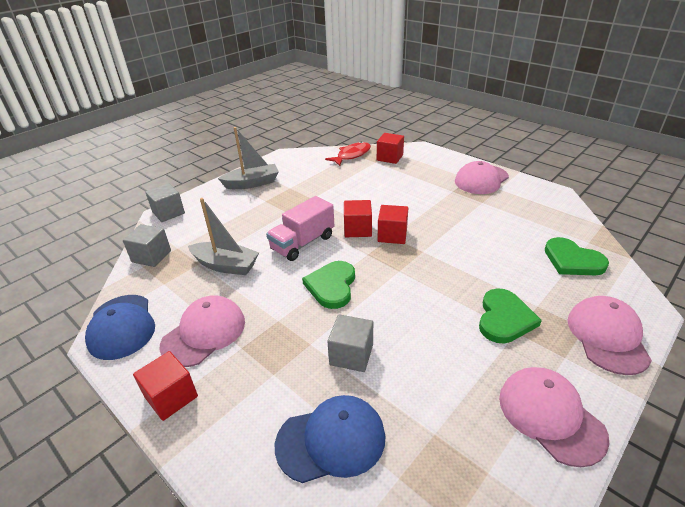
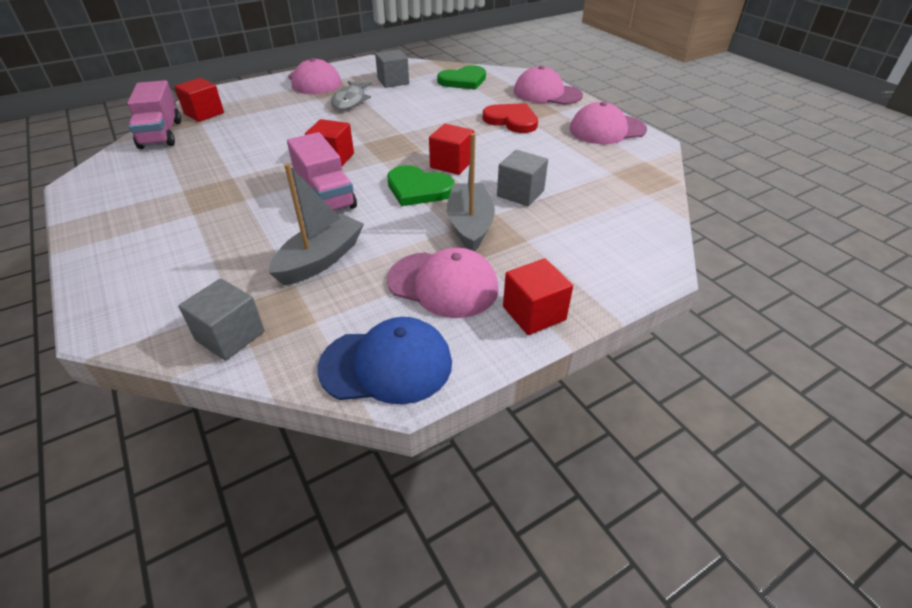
camera: 75 degrees left, 5 degrees up
(168, 213) = (109, 316): grey cube -> grey cube (393, 81)
(204, 333) = (443, 284): pink cap -> pink cap turned 150 degrees clockwise
(252, 183) = (126, 220): grey boat -> grey boat (470, 225)
(331, 440) = (610, 218): blue cap -> none
(352, 155) = (161, 134): red fish -> pink truck
(392, 235) = (362, 142): red cube -> red cube (451, 164)
(461, 207) = (350, 101): none -> grey fish
(504, 318) = (511, 120): green heart -> red heart

